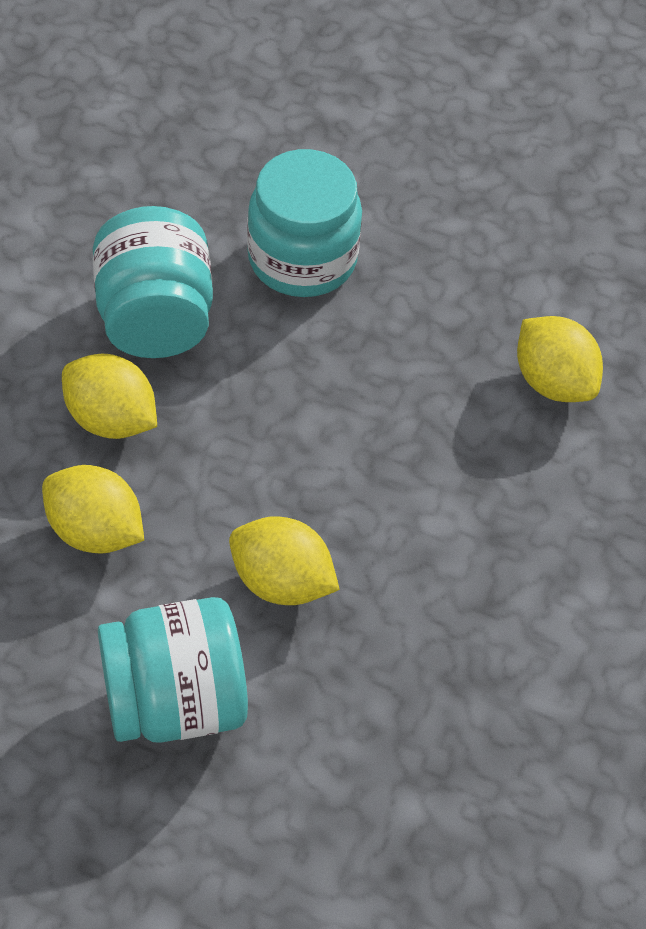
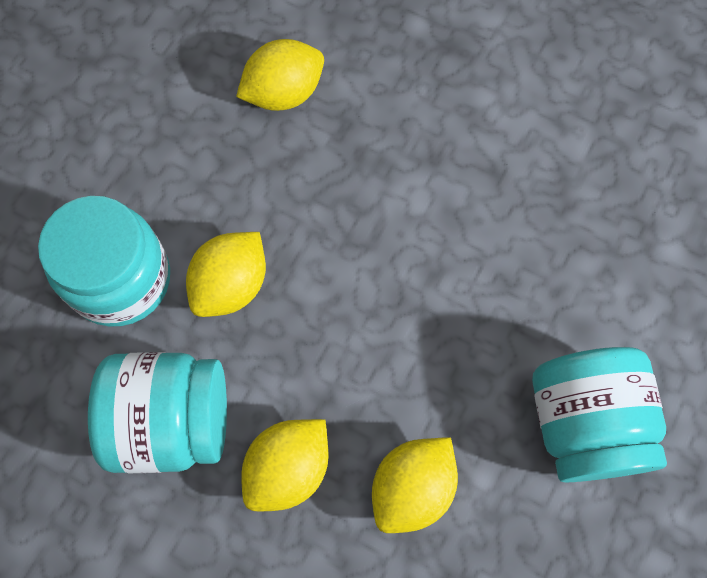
camera: 80 degrees left, 15 degrees up
(281, 582) = (470, 327): yellow lemon -> yellow lemon (231, 285)

